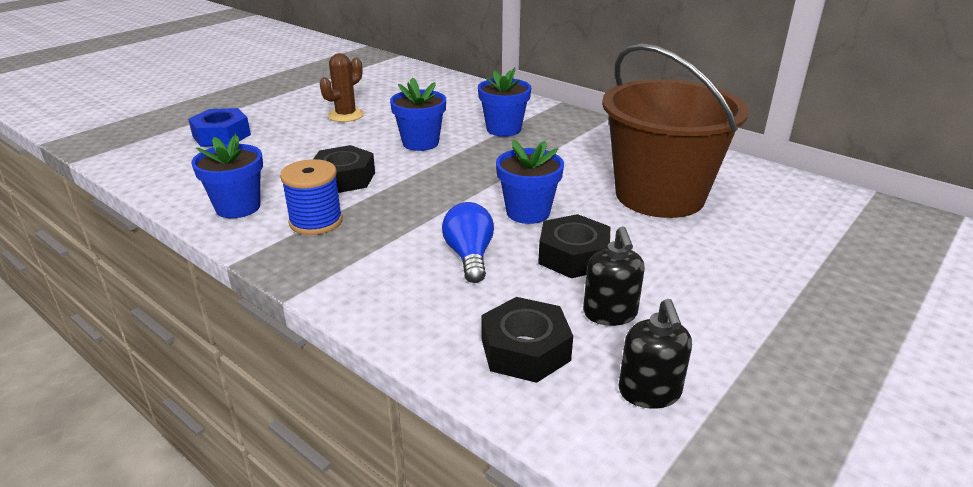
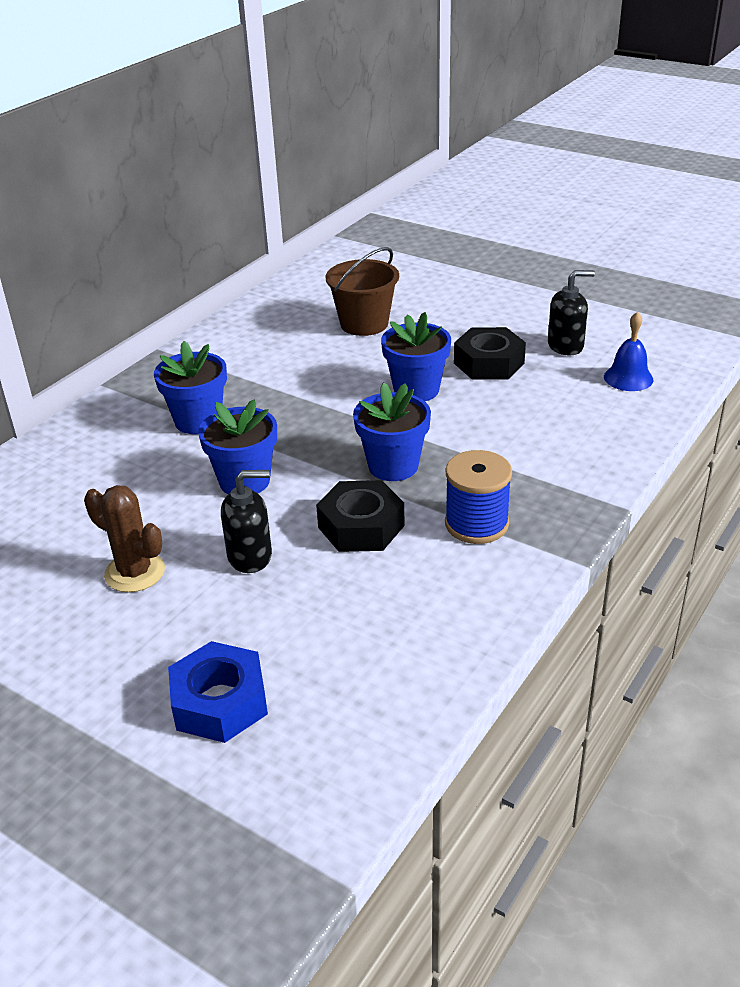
camera: 95 degrees left, 5 degrees up
(238, 207) = (460, 599): blue flower pot -> blue flower pot (393, 466)
(469, 256) = (510, 415): blue light bulb -> none
(525, 350) = (628, 378): black nut -> blue bell
(649, 392) = (645, 332): black soap dispenser -> black soap dispenser (250, 556)
(659, 195) = (364, 324): brown bucket -> brown bucket, size x0.56

